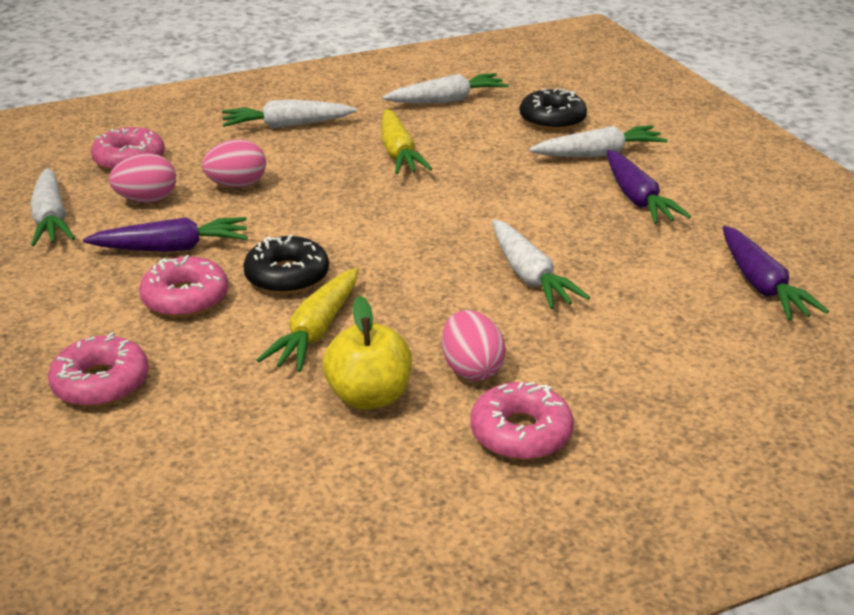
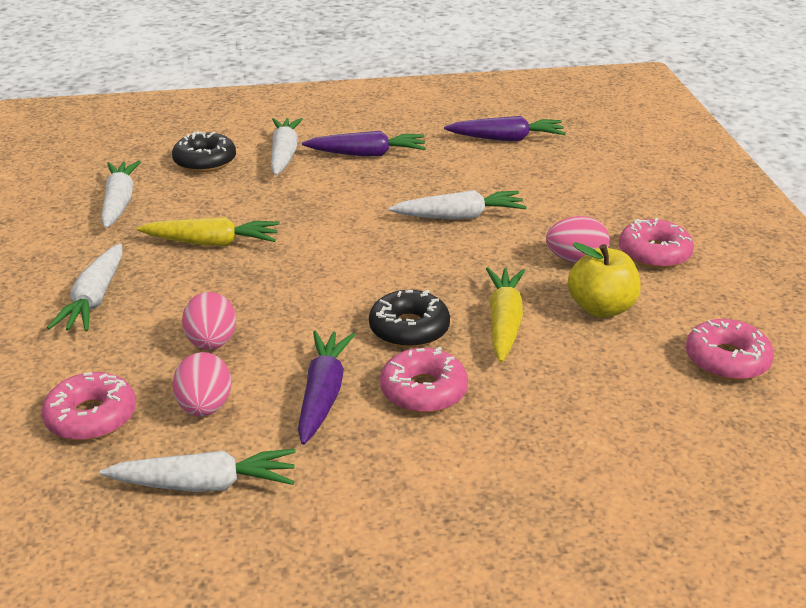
camera: 75 degrees left, 0 degrees up
(101, 383) = (552, 449): pink donut -> pink donut (727, 360)
(316, 331) = (504, 322): yellow carrot -> yellow carrot turned 120 degrees counterclockwise

